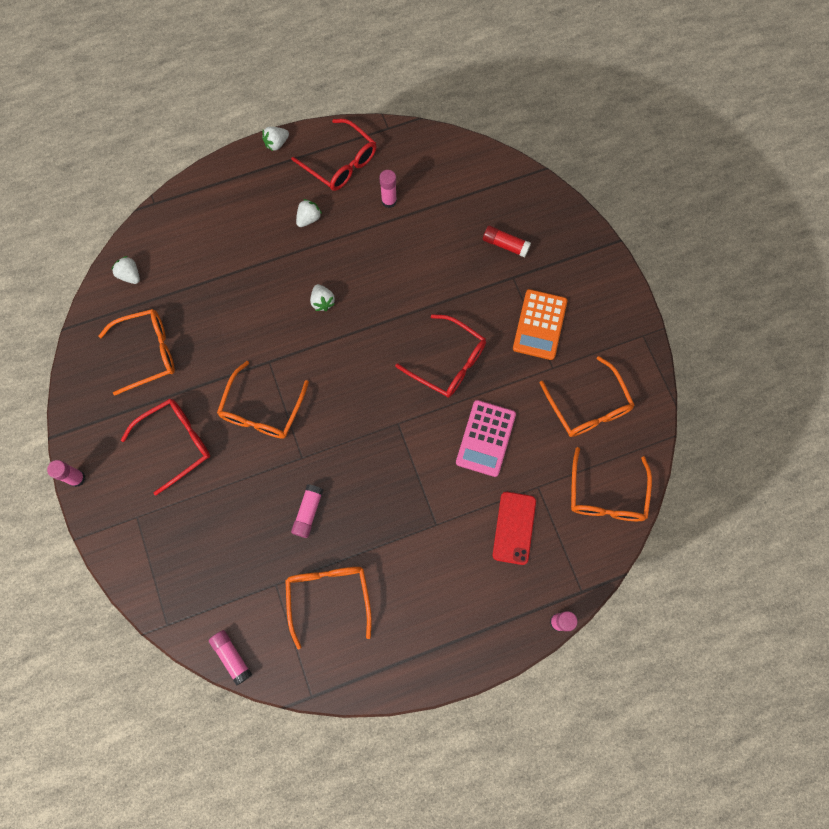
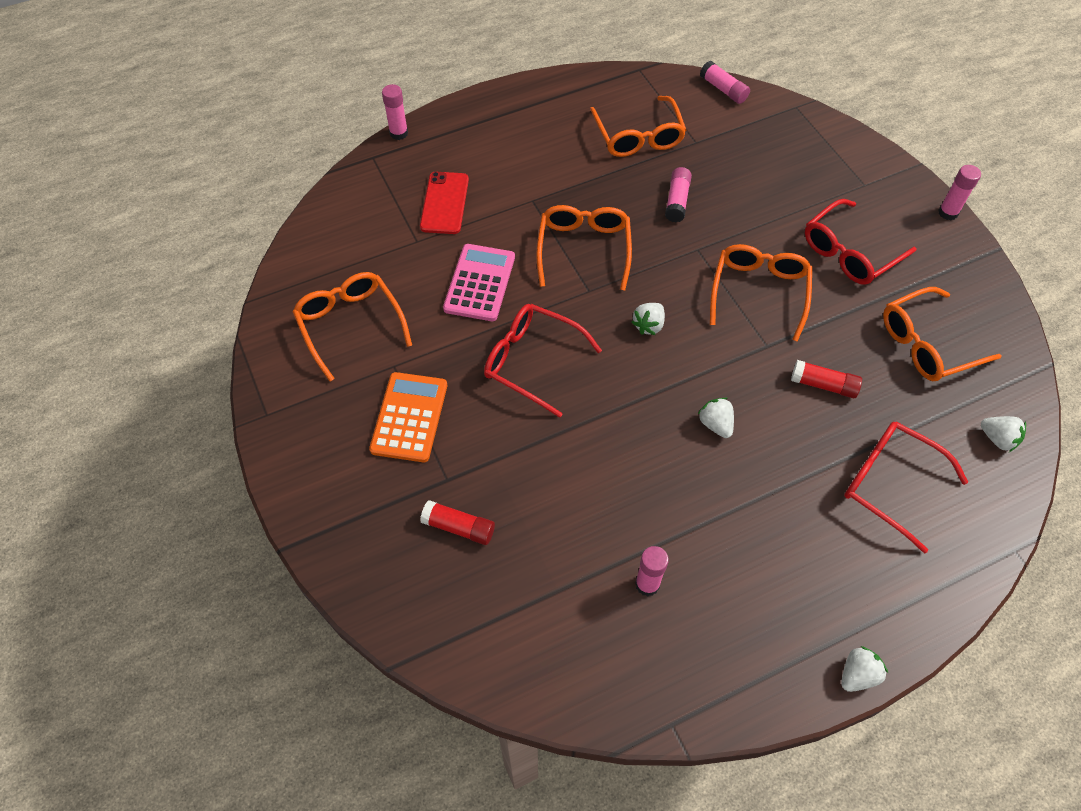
camera: 175 degrees right, 15 degrees down
(237, 325) = (823, 385): none -> red glue stick
(309, 218) = (767, 544): white strawberry -> white strawberry (648, 325)
(341, 163) = (739, 646): red glasses -> red glasses (889, 484)
(606, 495) = (337, 238): orange glasses -> orange glasses (584, 249)

